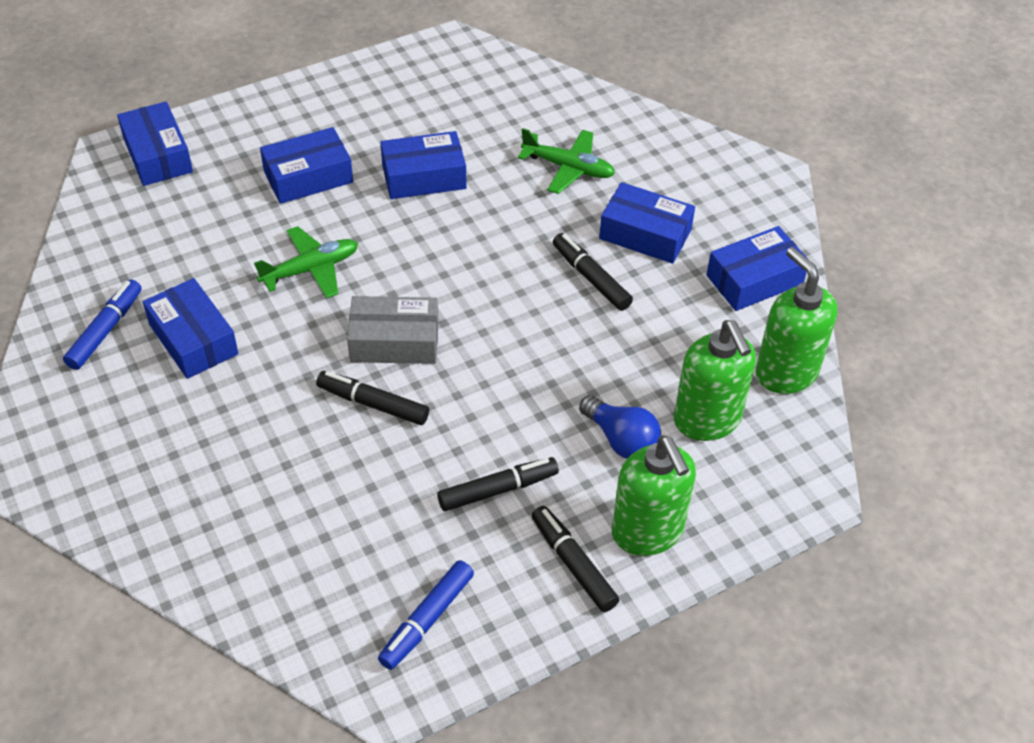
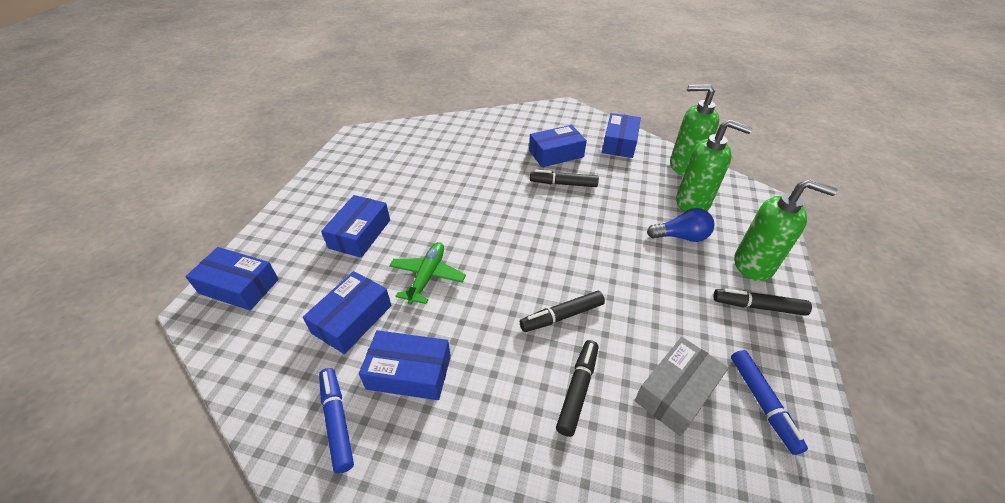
camera: 45 degrees left, 5 degrees down
(394, 341) = (524, 276): grey box -> grey box (676, 391)
(424, 177) = (424, 194): blue box -> blue box (352, 319)
(498, 490) = (678, 303): black marker -> black marker (578, 389)
(568, 168) = (486, 150): green plane -> none

